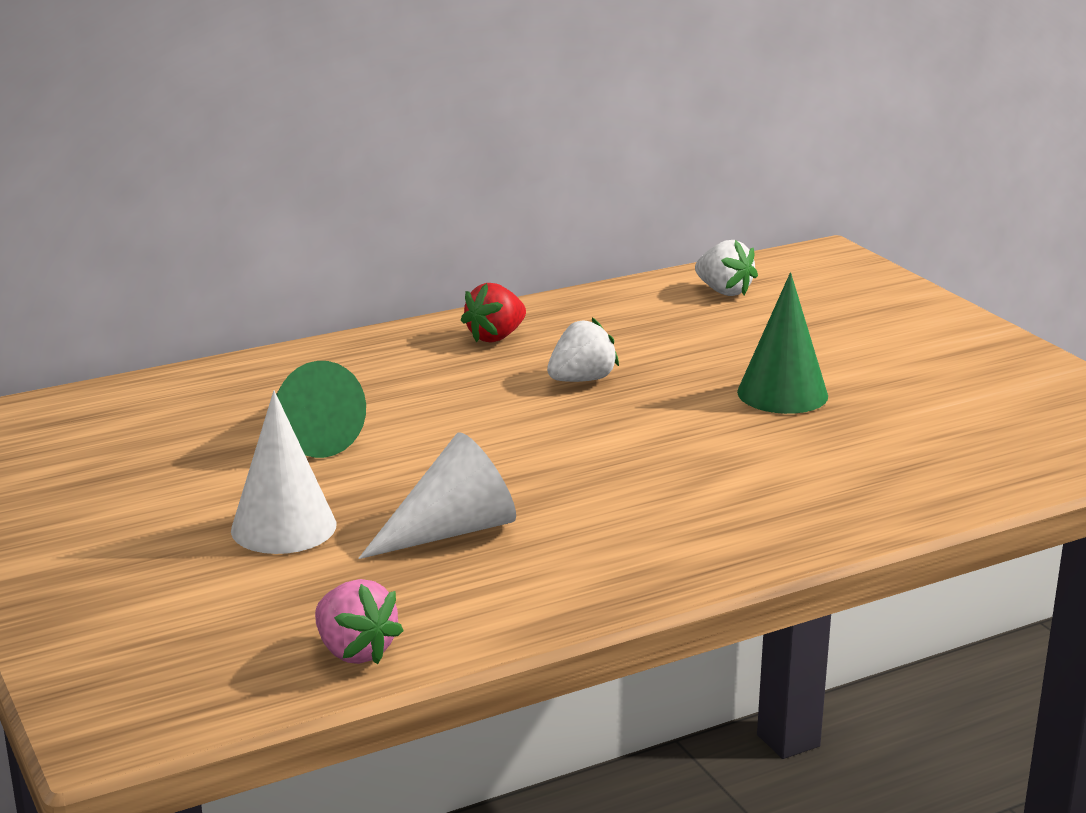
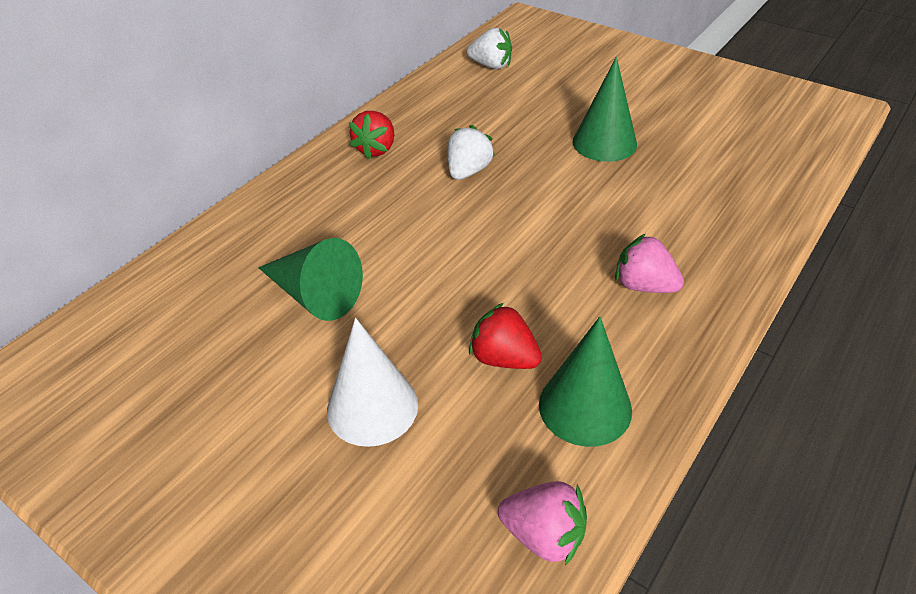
camera: 25 degrees left, 20 degrees up
(451, 531) = (504, 358): white cone -> red strawberry
(495, 586) = (585, 407): none -> green cone
(674, 520) = (644, 286): none -> pink strawberry

